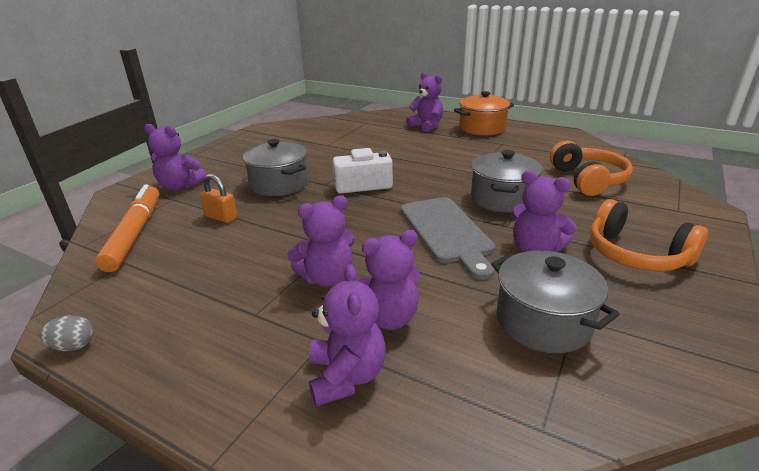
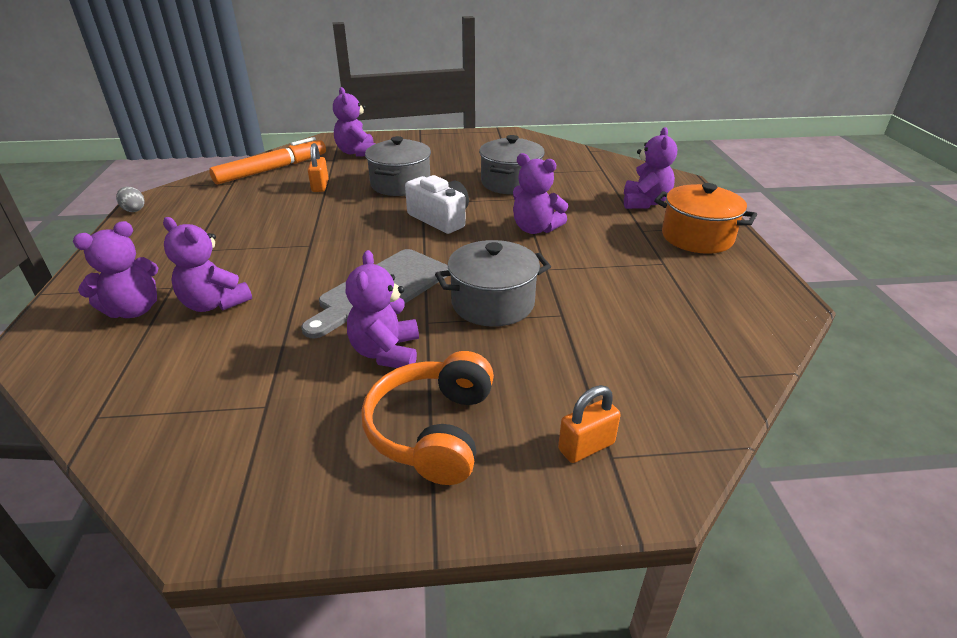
camera: 55 degrees right, 5 degrees up
(327, 278) = (258, 259): purple teddy bear -> purple teddy bear (535, 229)
(543, 321) = (248, 386): grey pot -> grey pot (510, 183)
(588, 180) = (625, 355): orange headphones -> none
(668, 214) = (586, 446): none -> orange padlock

